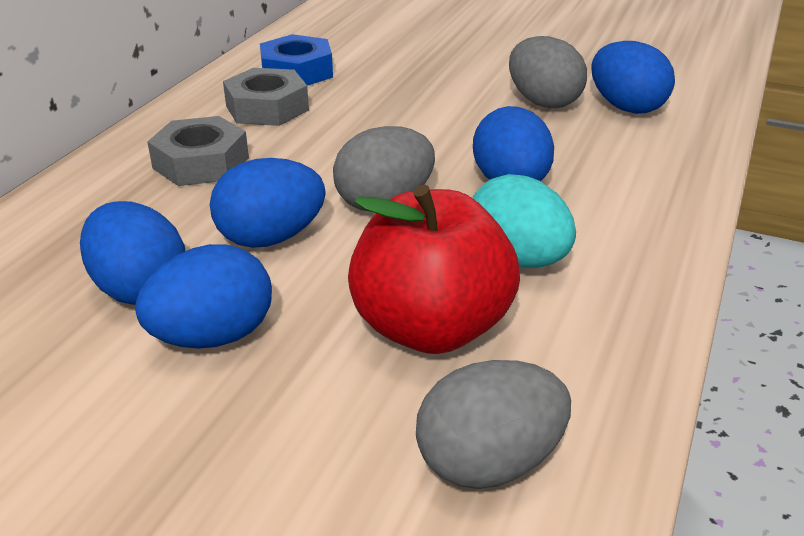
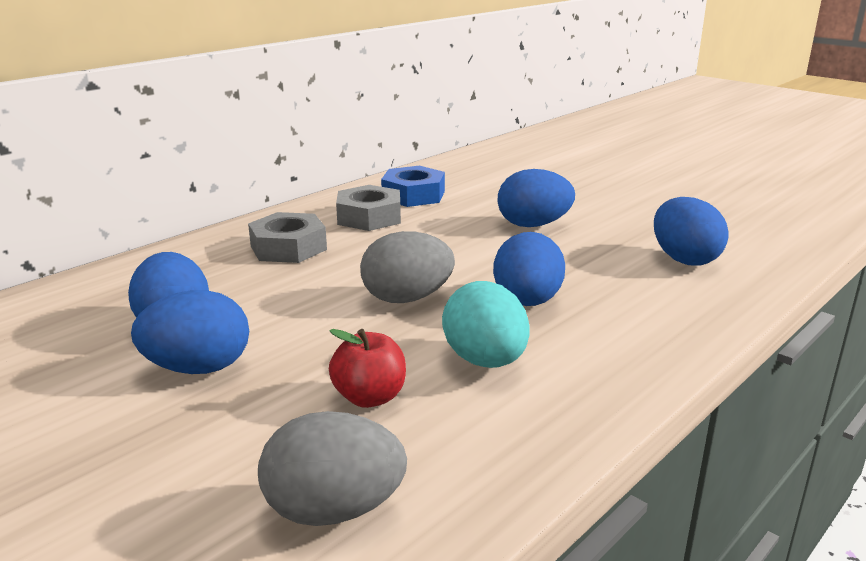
camera: 20 degrees right, 10 degrees down
(271, 238) = (297, 308): blue egg -> blue egg (533, 225)
(431, 328) = (369, 397): red apple -> red apple, size x0.53
(543, 102) = (607, 244): grey egg -> none

